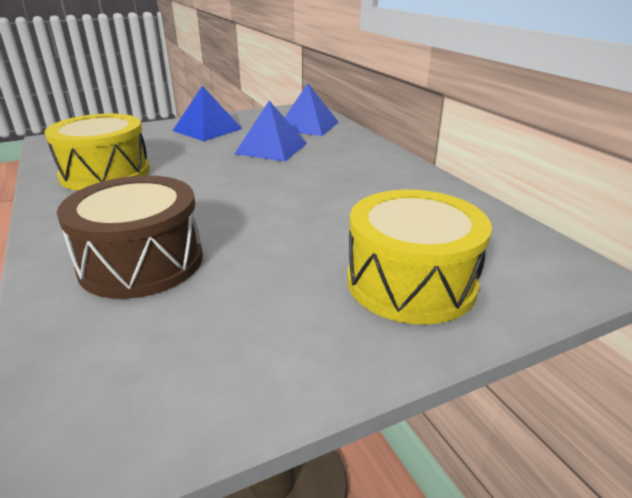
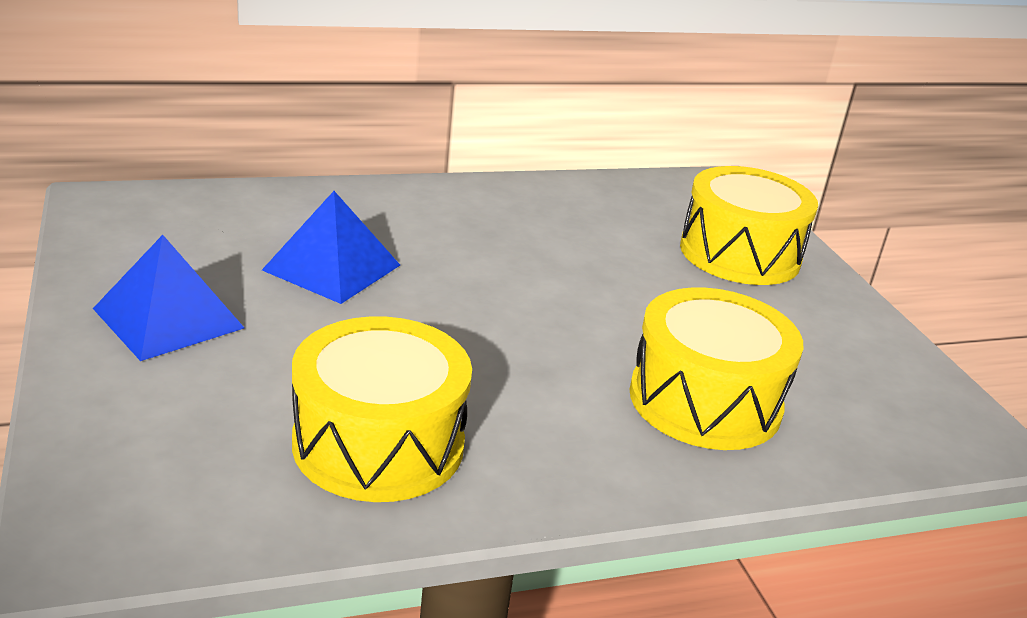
camera: 85 degrees left, 0 degrees up
(141, 262) = (705, 401): brown drum -> yellow drum
(308, 126) = (227, 218): blue pyramid -> none

